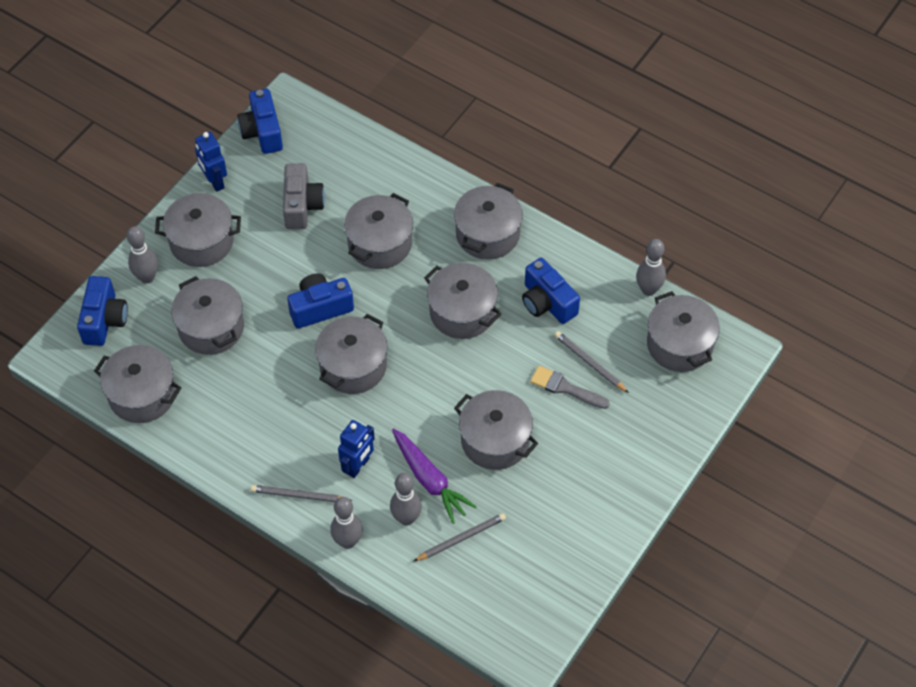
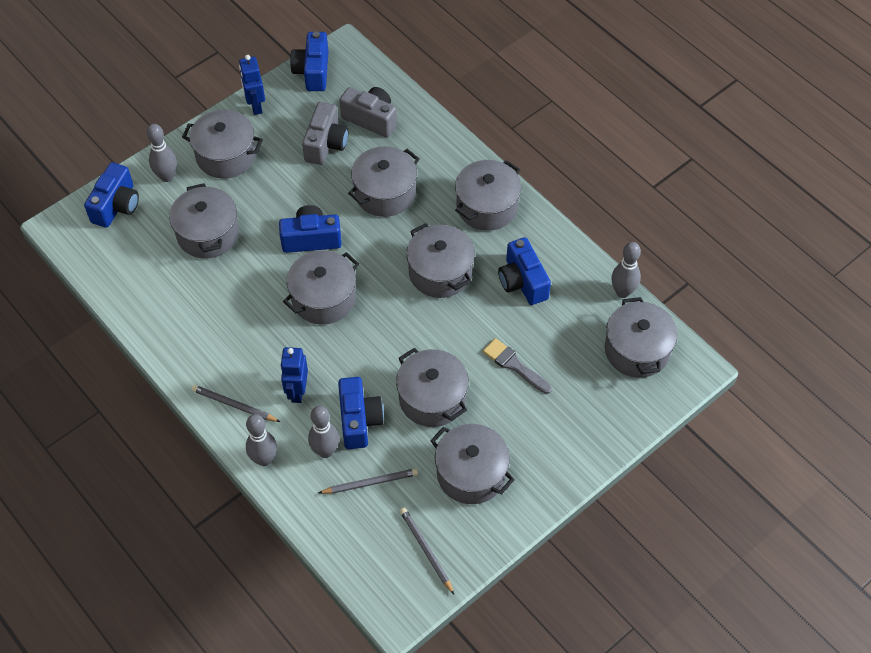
camera: 15 degrees right, 0 degrees up
(142, 395) = (126, 279): grey pot -> grey pot (471, 473)
(340, 169) = (371, 119): none -> grey camera
(358, 466) = (297, 391): blue robot -> blue robot turned 135 degrees clockwise
(429, 480) = (359, 420): purple carrot -> blue camera
(589, 363) = (545, 347): grey pencil -> grey pencil (426, 550)

